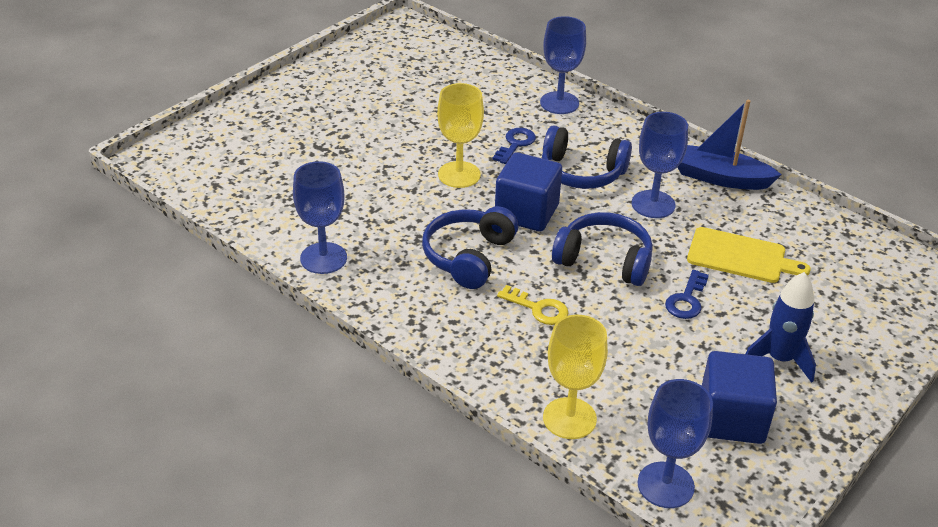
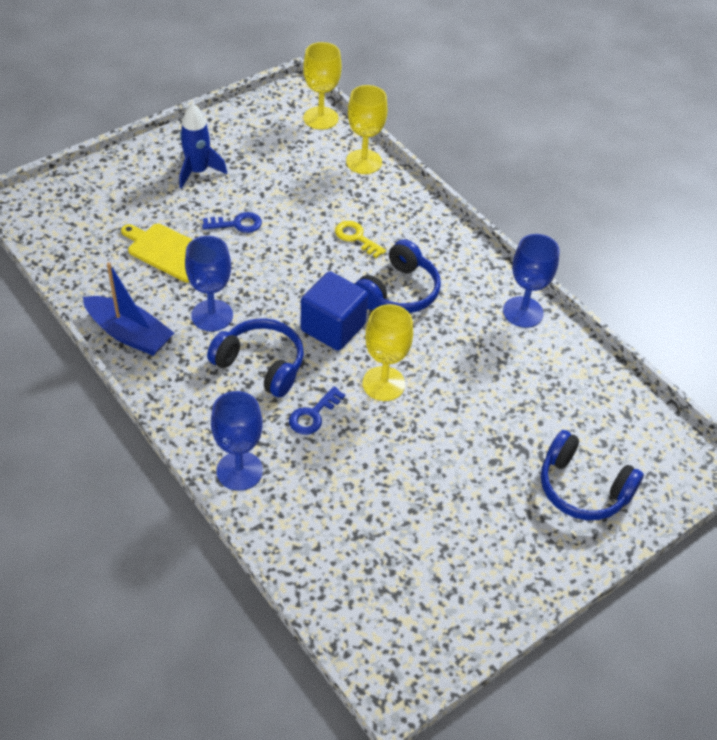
camera: 170 degrees left, 10 degrees up
(604, 260) = (285, 268): blue headphones -> blue headphones (582, 488)
(665, 485) = (320, 118): blue goblet -> yellow goblet
(686, 300) = (237, 224): blue key -> blue key turned 45 degrees clockwise
(731, 419) = (257, 143): blue cube -> none

